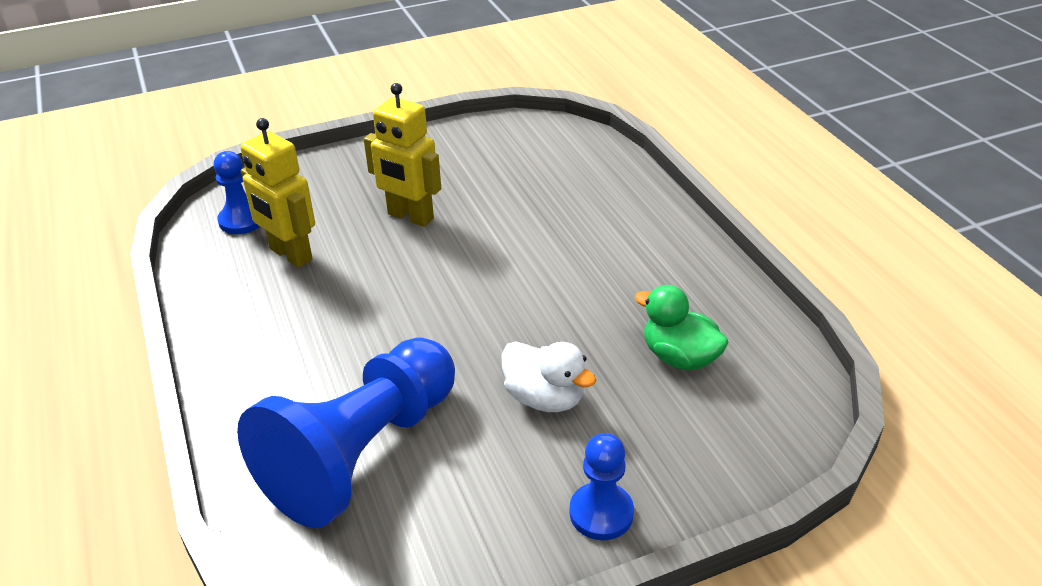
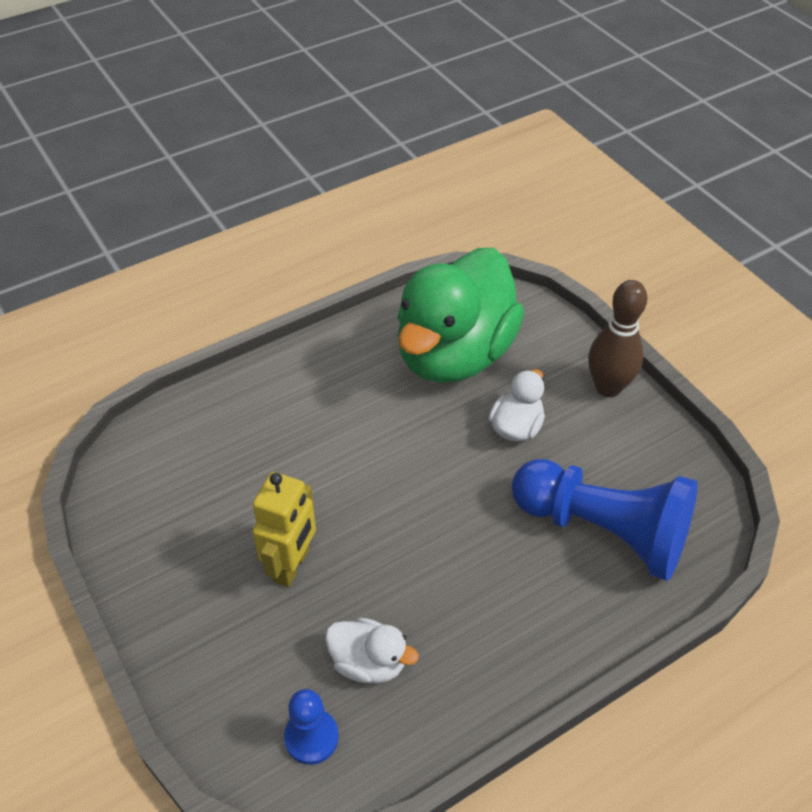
camera: 100 degrees left, 10 degrees up
(290, 255) = (369, 663): yellow robot -> white duck
(601, 513) = (608, 387): blue pawn -> brown bowling pin
(679, 357) = (454, 354): green duck -> green duck, size x2.35

